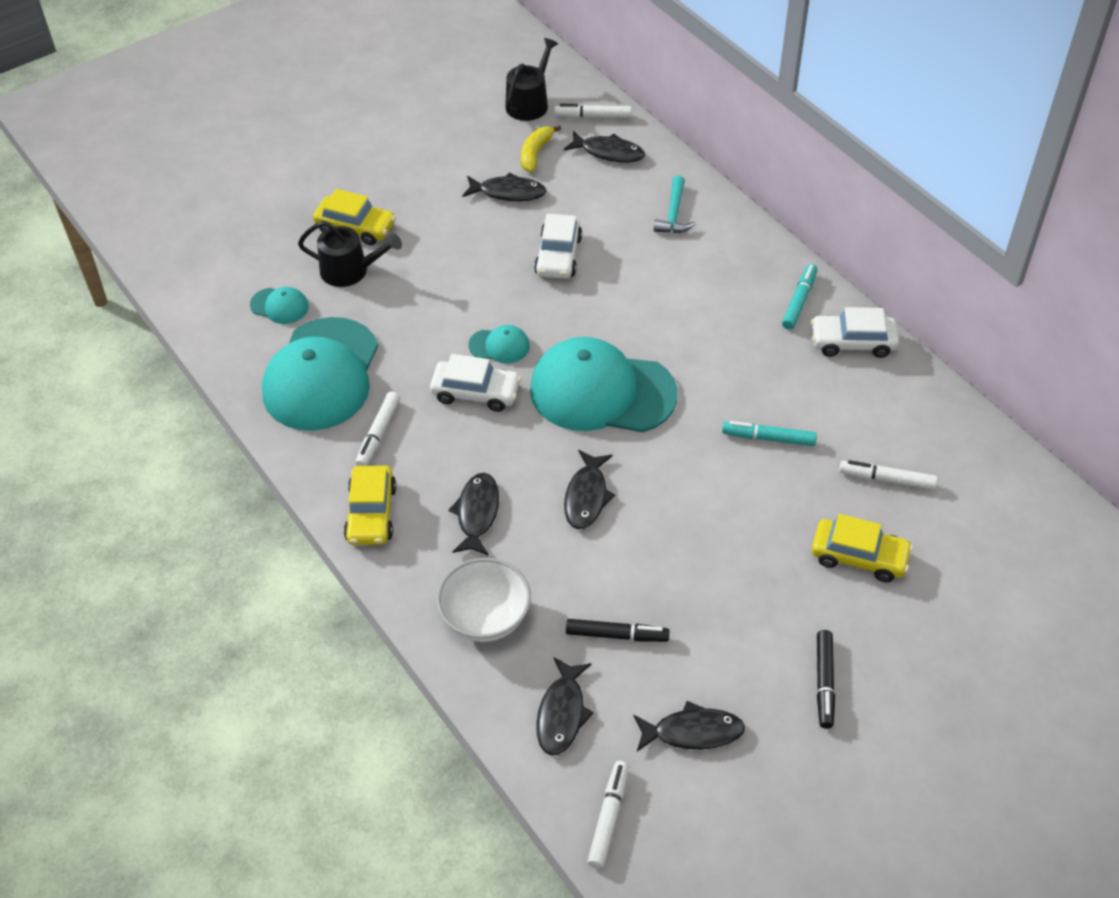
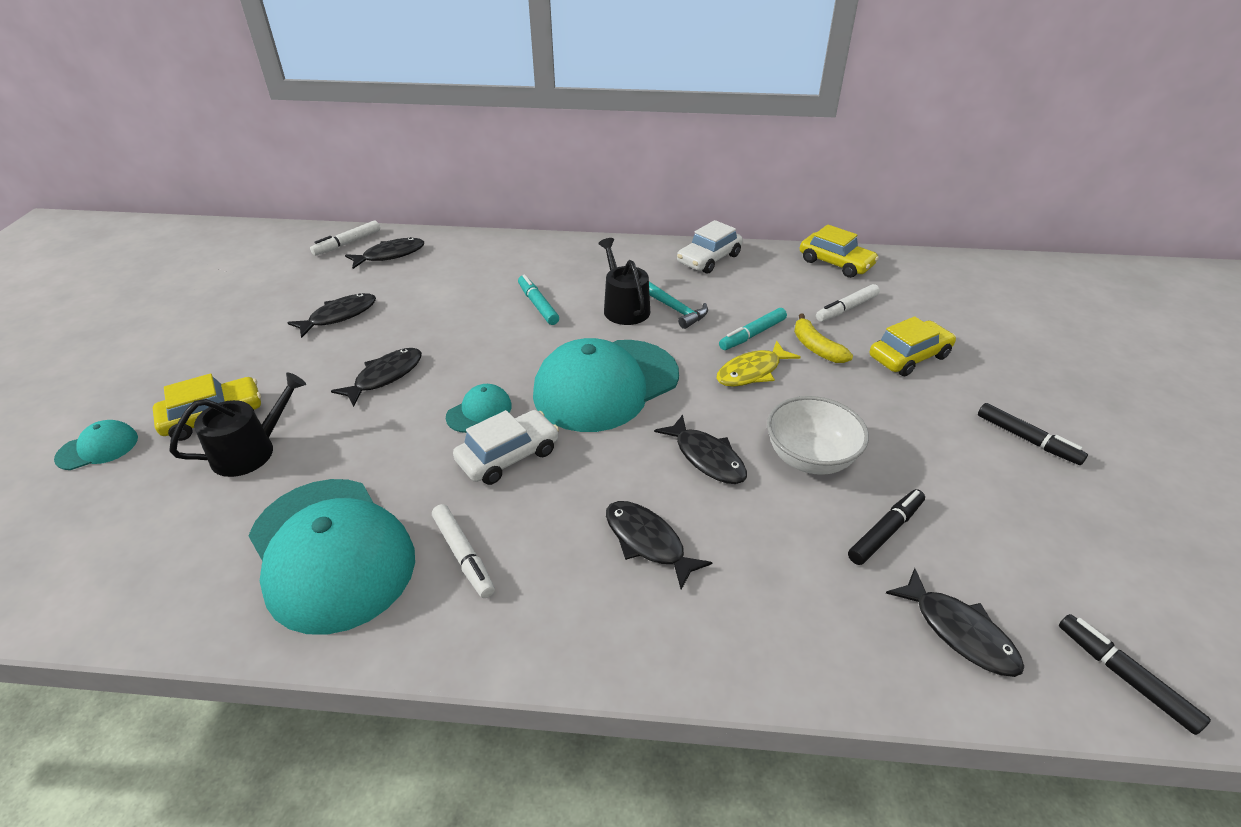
camera: 50 degrees left, 10 degrees down
(279, 306) = (200, 529): turquoise cap -> turquoise cap (98, 448)
(371, 513) = (555, 629): yellow car -> yellow car (835, 263)
(485, 618) = (786, 618): white bowl -> white bowl (810, 458)
(529, 103) = (281, 259): black watering can -> black watering can (624, 307)
(535, 153) = (329, 283): yellow banana -> yellow banana (816, 348)
(558, 256) = (441, 329): white car -> none
(608, 818) = (1124, 677): white marker -> black marker
(673, 214) = (491, 261): turquoise hammer -> turquoise hammer (676, 310)
(693, 732) = (1039, 547): black fish -> black fish (385, 376)
(716, 466) = (752, 372): none -> yellow fish
(799, 301) = (645, 258): turquoise marker -> turquoise marker (538, 305)

